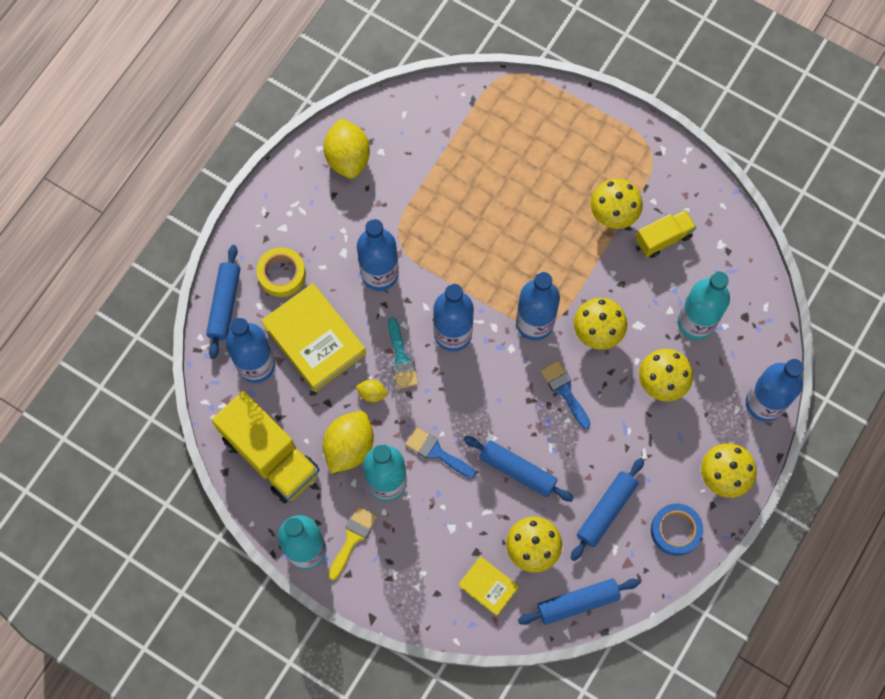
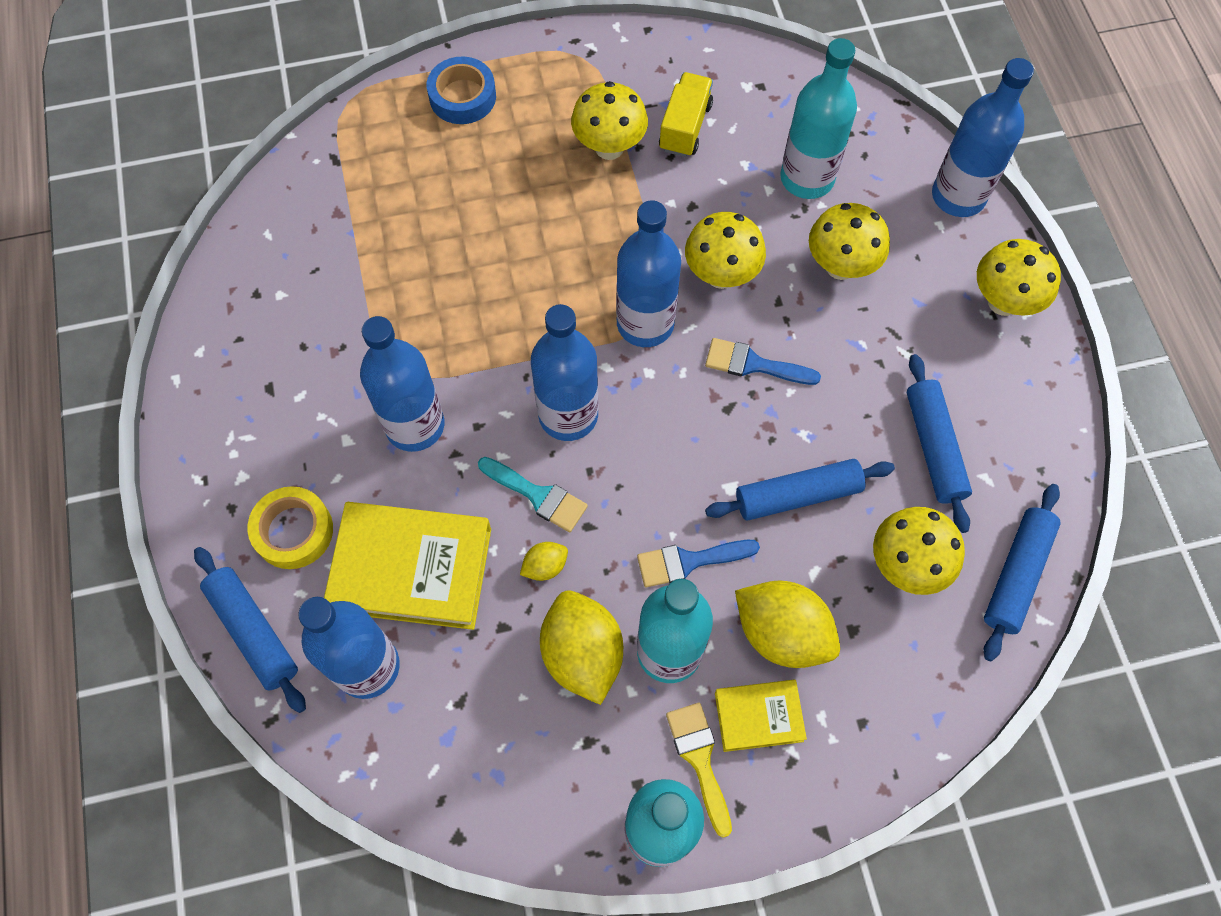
camera: 45 degrees left, 5 degrees down
(270, 455) = (496, 759): yellow truck -> none
(348, 158) = (247, 333): yellow lemon -> yellow lemon (782, 633)
(488, 586) = (907, 655): yellow book -> yellow book (758, 716)
(675, 530) = (1022, 400): blue tape -> blue tape (462, 97)

